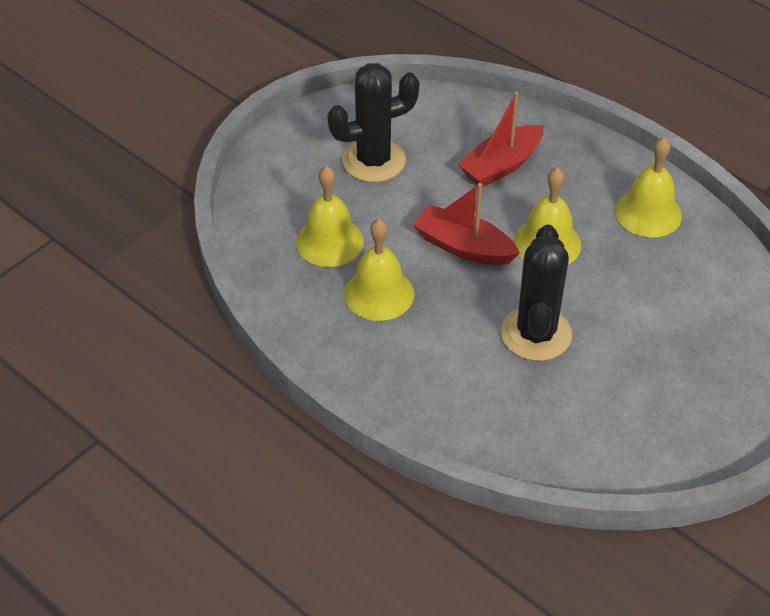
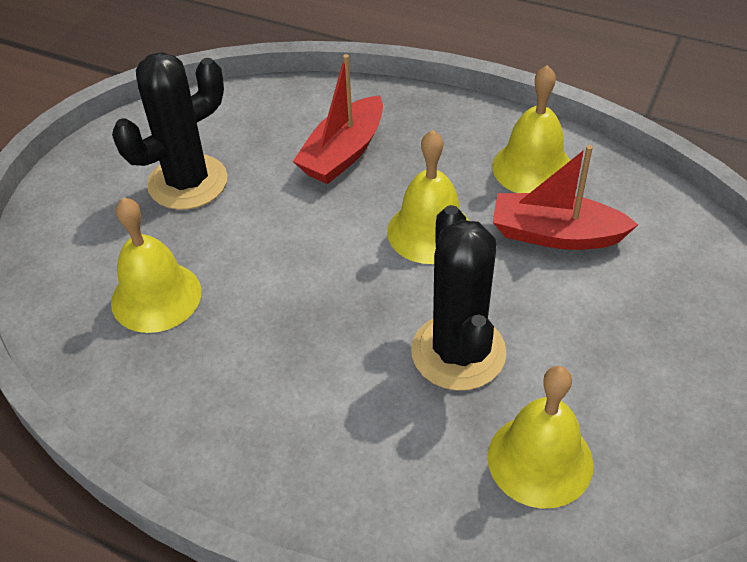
camera: 15 degrees left, 0 degrees up
(379, 293) = (239, 350): yellow bell -> yellow bell (540, 460)
(463, 247) = (329, 261): red boat -> red boat (555, 234)

